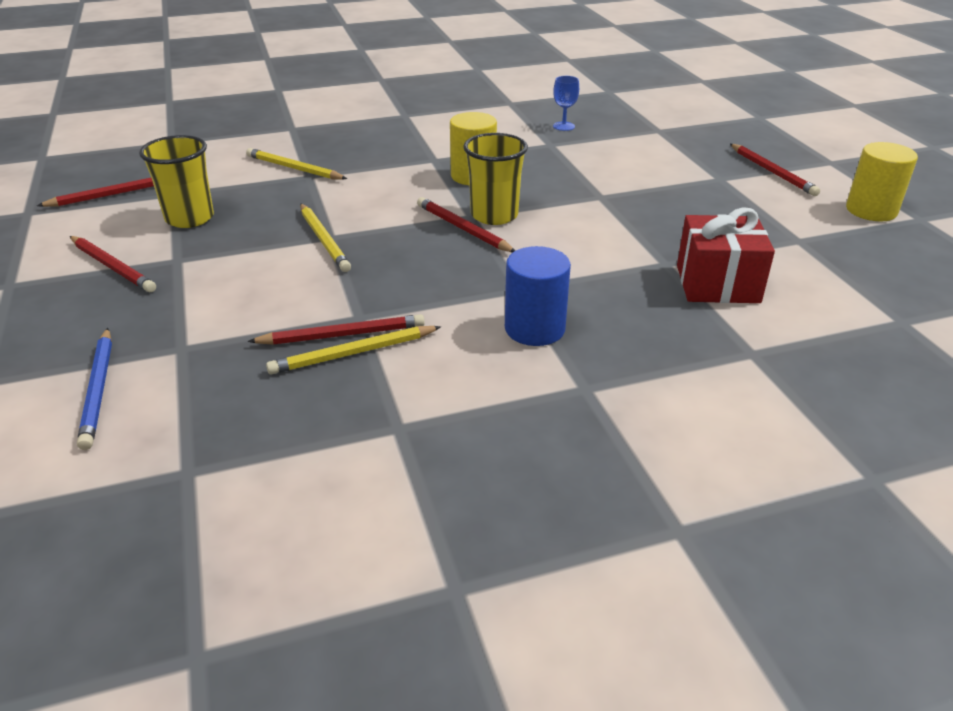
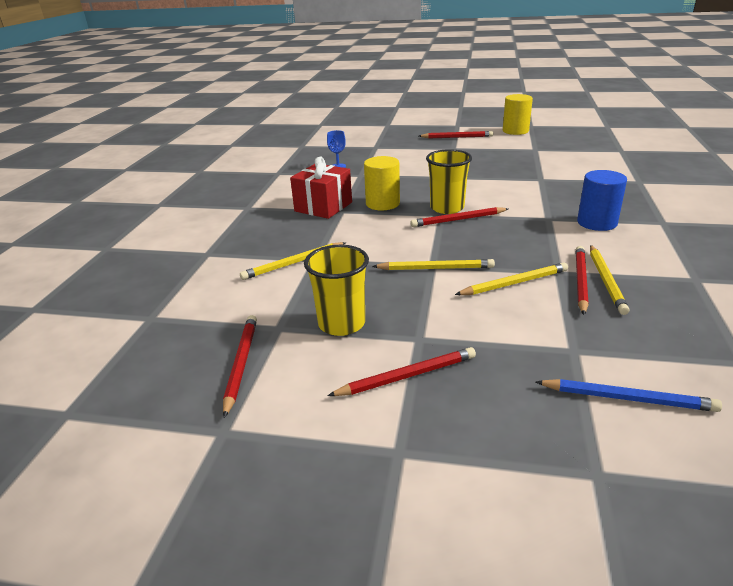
camera: 60 degrees left, 5 degrees down
(313, 292) = (514, 283): none -> yellow pencil
(717, 284) = (569, 173): red gift -> red gift (323, 207)

